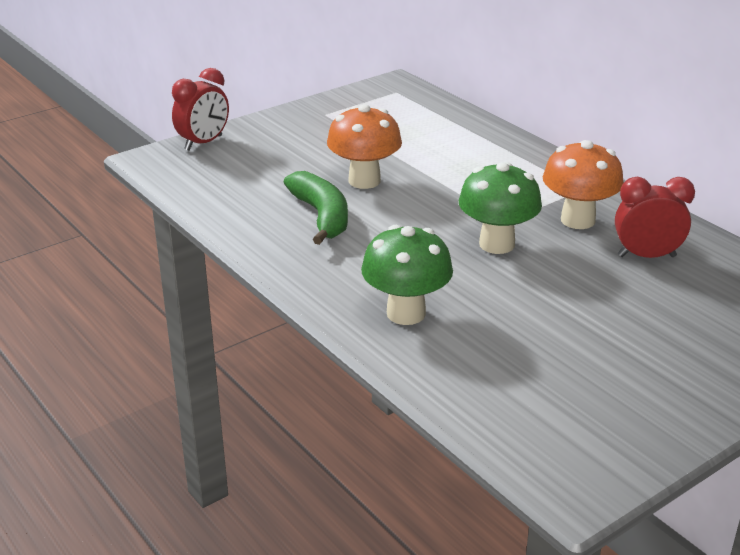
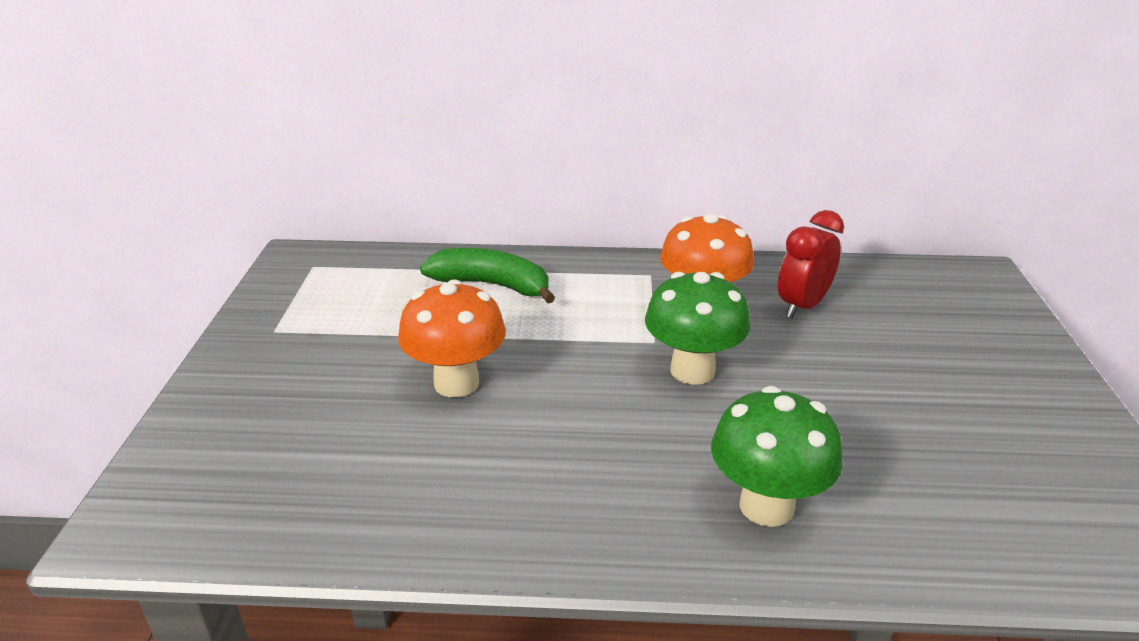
camera: 50 degrees left, 0 degrees up
(203, 143) = (169, 457): red clock -> none
(321, 216) = (487, 455): green banana -> green banana (492, 285)

